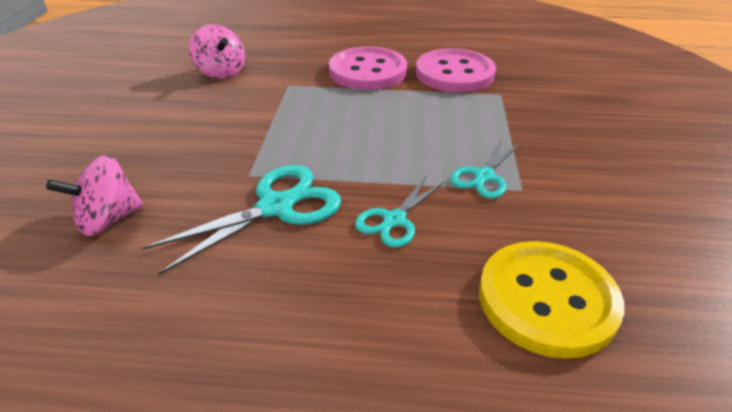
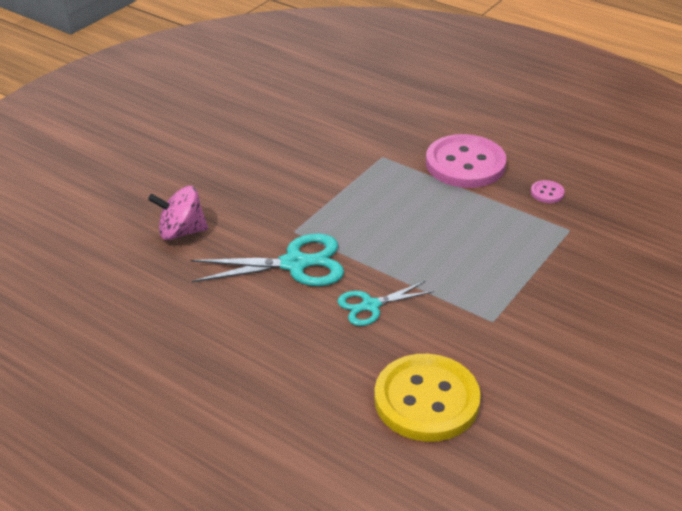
camera: 30 degrees right, 0 degrees up
(221, 72) = (335, 124): pink spinning top -> none
(454, 73) = (547, 193): pink button -> pink button, size x0.40
(484, 176) = (472, 299): turquoise scissors -> none

